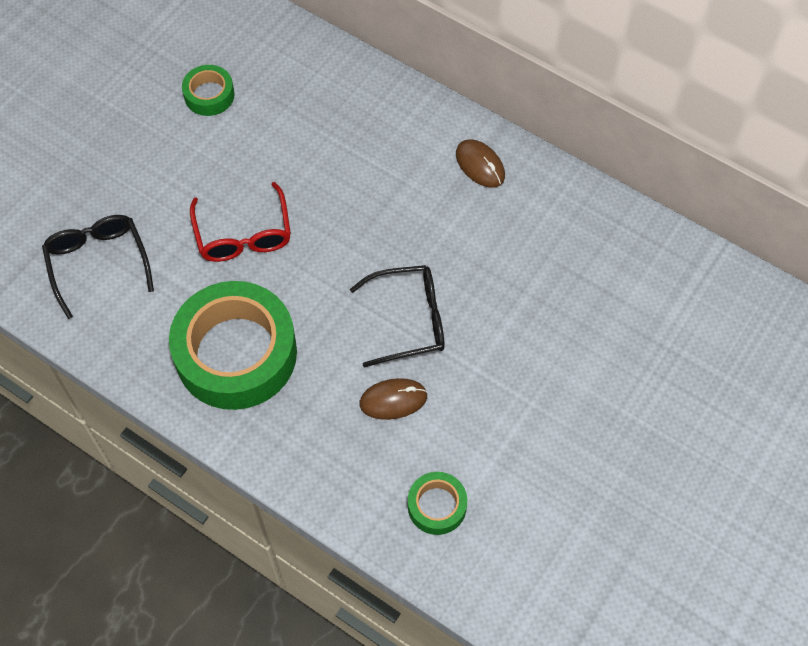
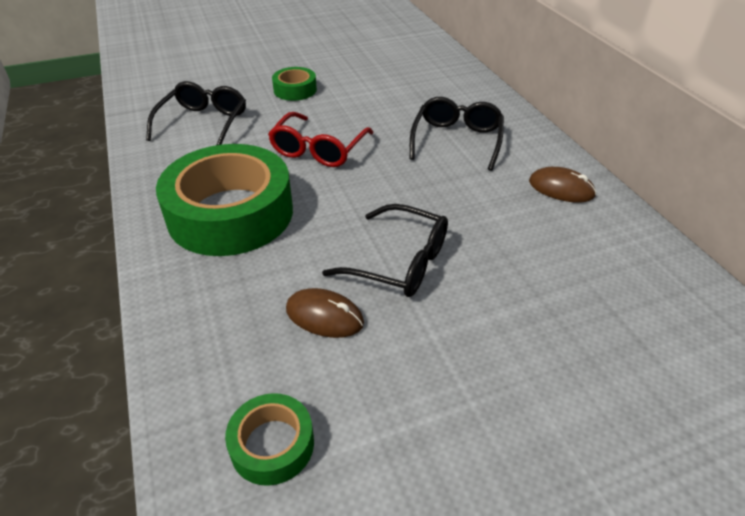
camera: 35 degrees right, 20 degrees down
(209, 95) = (374, 78): green tape -> green tape (295, 90)
(357, 150) = (457, 140): none -> black glasses
(480, 165) = (561, 188): brown mouse -> brown mouse turned 60 degrees counterclockwise

